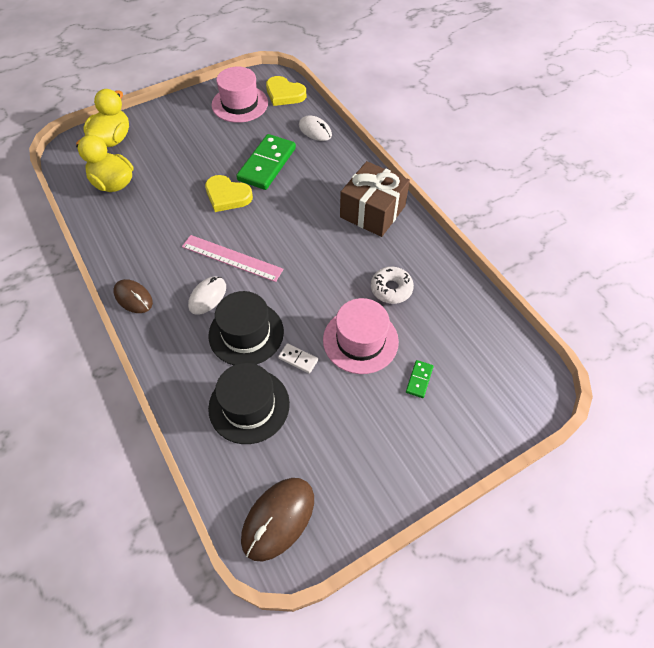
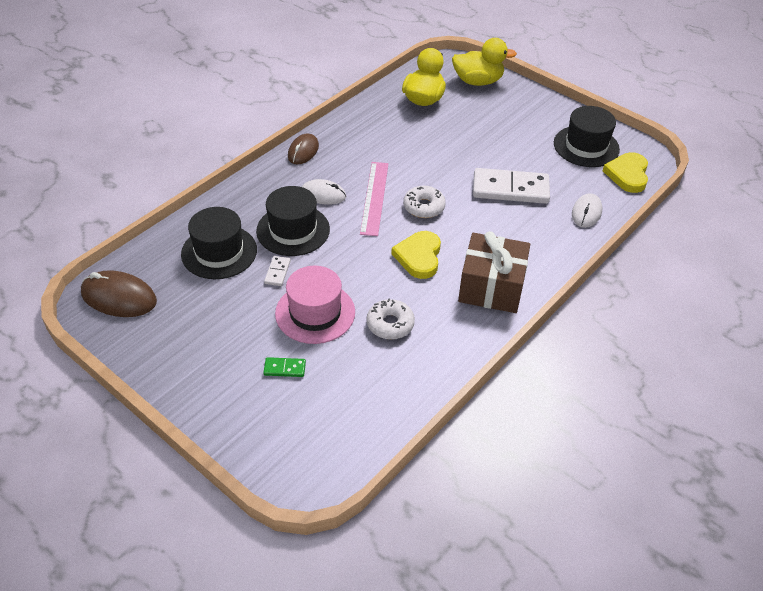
camera: 70 degrees right, 10 degrees down
(227, 196) = (450, 173): yellow heart -> yellow heart (419, 257)
(240, 104) = (586, 146): pink hat -> black hat
(261, 226) = (424, 207): none -> white donut
(267, 164) = (510, 189): green domino -> white domino

